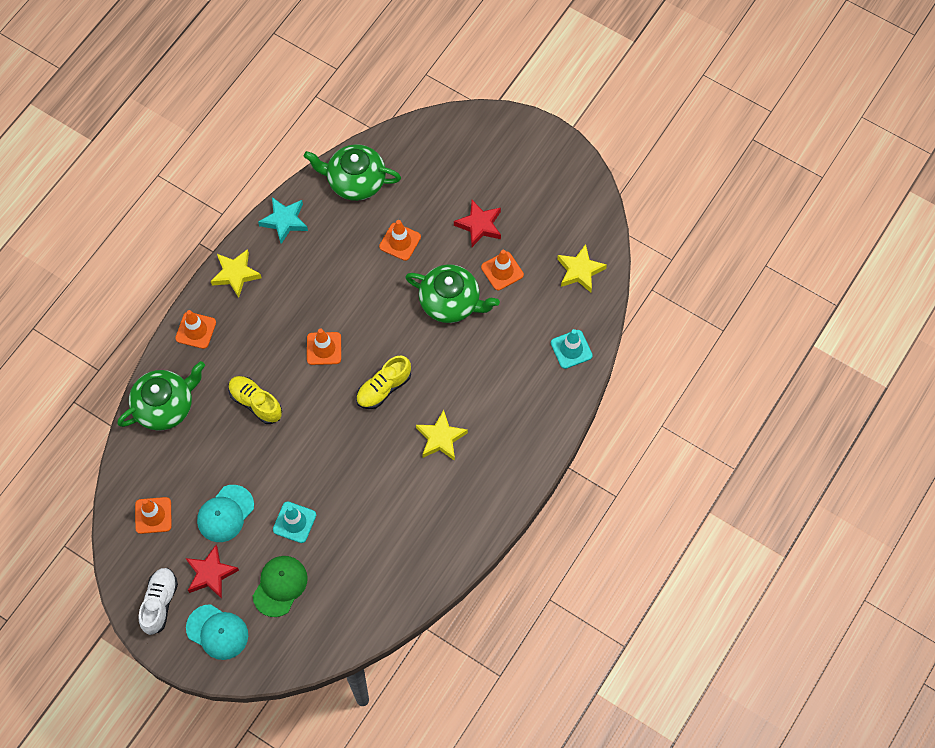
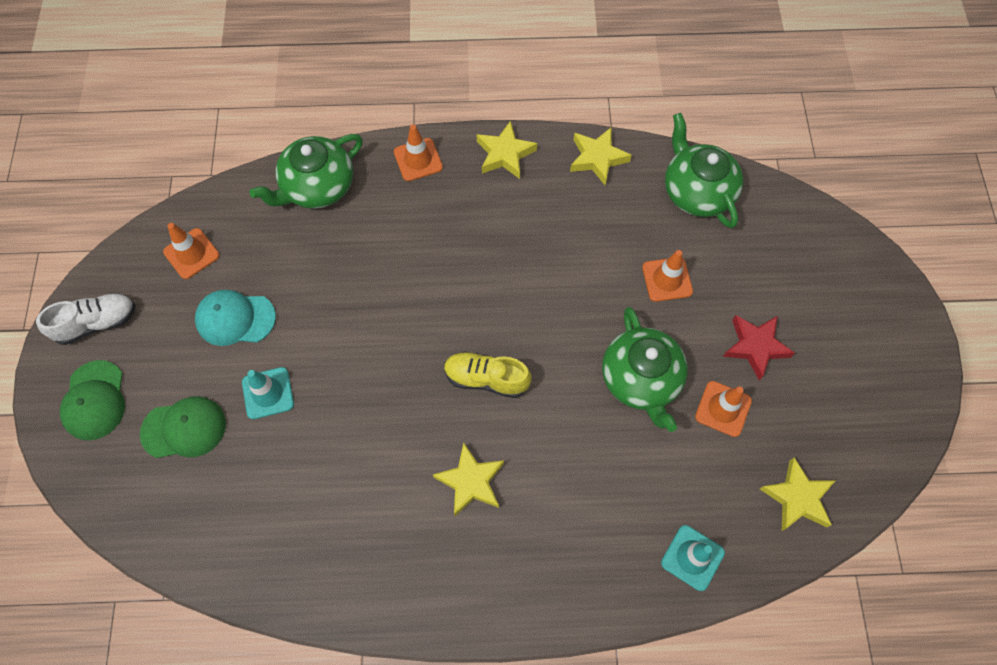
camera: 55 degrees right, 0 degrees up
(165, 406) = (317, 186): green teapot -> green teapot turned 120 degrees clockwise
(211, 574) = (158, 350): red star -> none
(217, 632) = (94, 400): turquoise cap -> green cap
(256, 403) = (379, 265): yellow shoe -> none
(284, 221) = (597, 158): turquoise star -> yellow star
(324, 348) = (487, 288): orange traffic cone -> none

